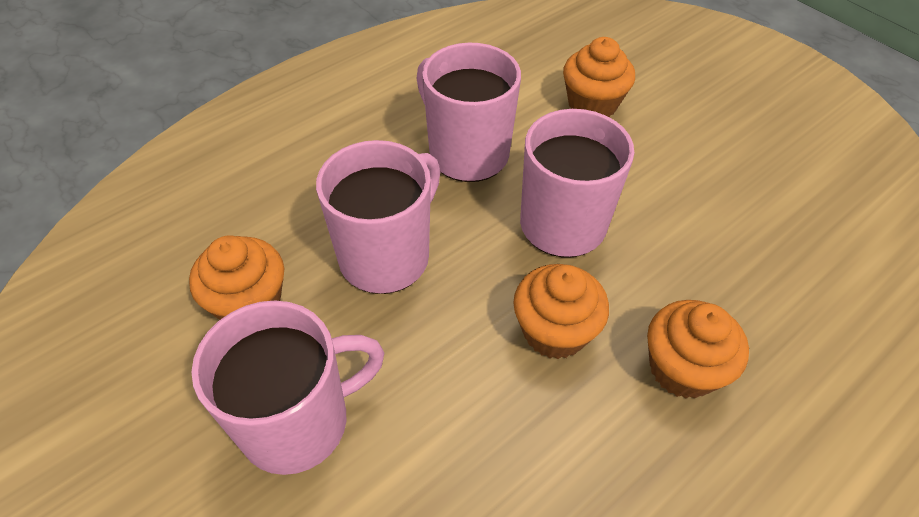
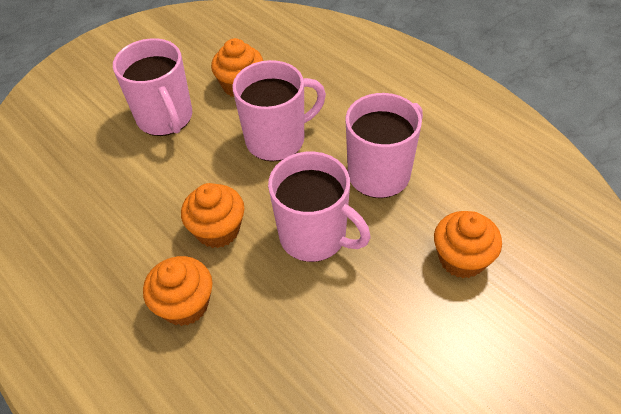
camera: 90 degrees right, 0 degrees up
(386, 256) = (277, 139): pink mug -> pink mug turned 60 degrees counterclockwise

